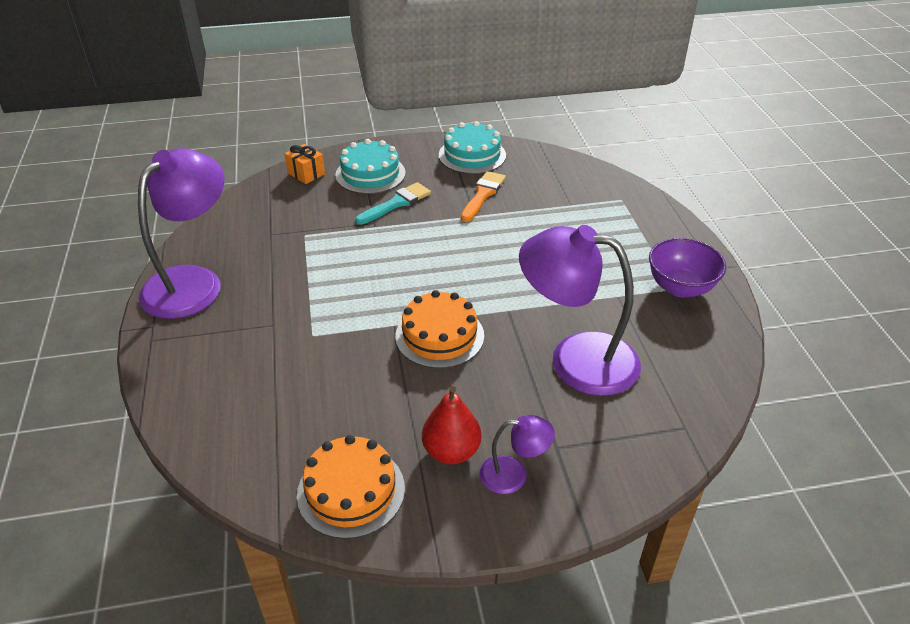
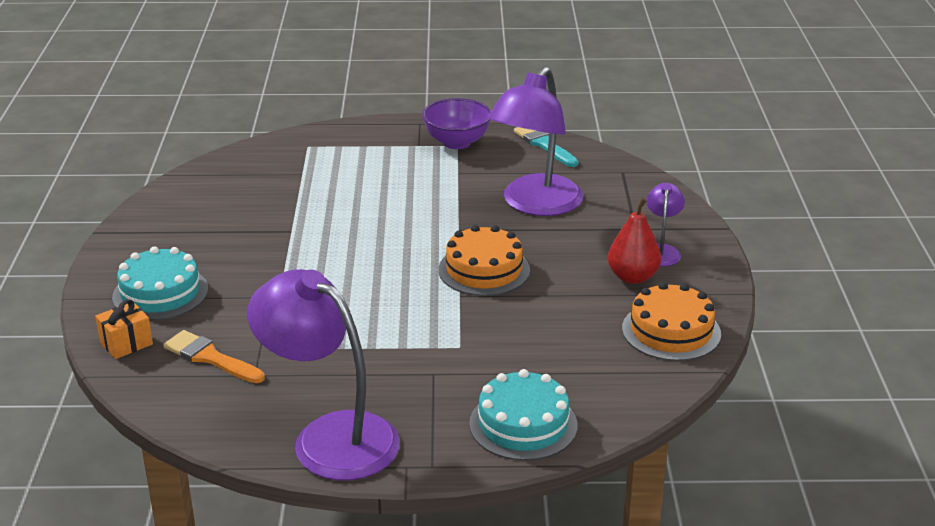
camera: 80 degrees left, 10 degrees down
(396, 203) = (238, 278): turquoise brush -> turquoise brush (544, 144)
(472, 155) = (165, 219): turquoise cake -> turquoise cake (523, 424)
(483, 194) = (253, 221): orange brush -> orange brush (210, 357)

